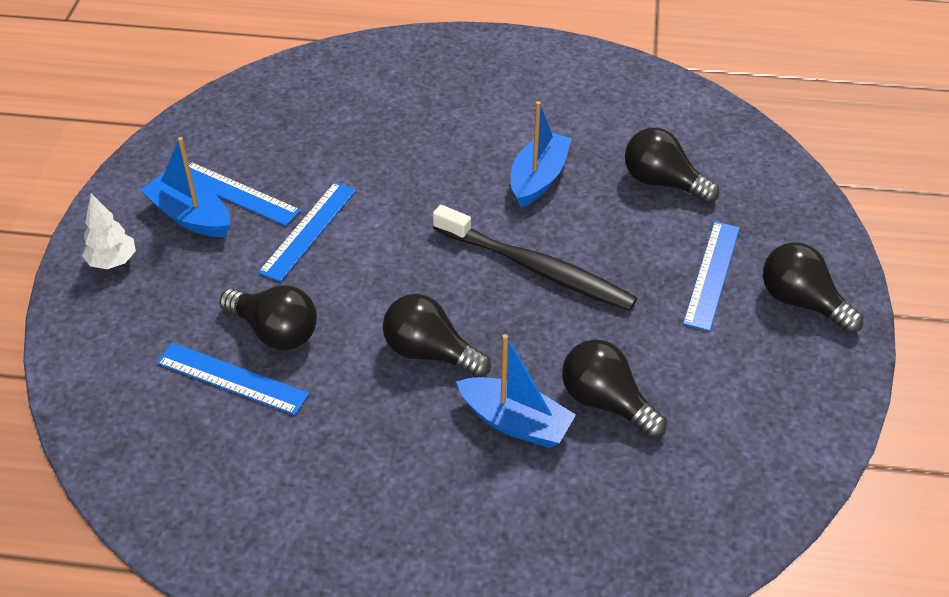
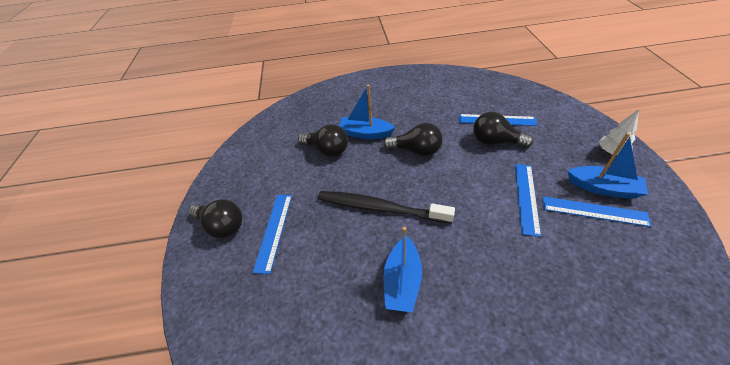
camera: 170 degrees right, 0 degrees up
(662, 182) = (308, 304): black light bulb -> none

